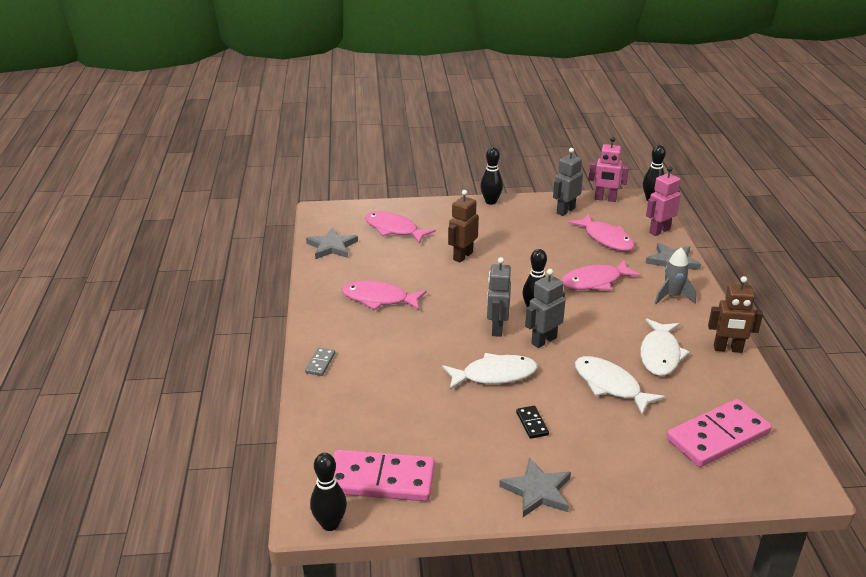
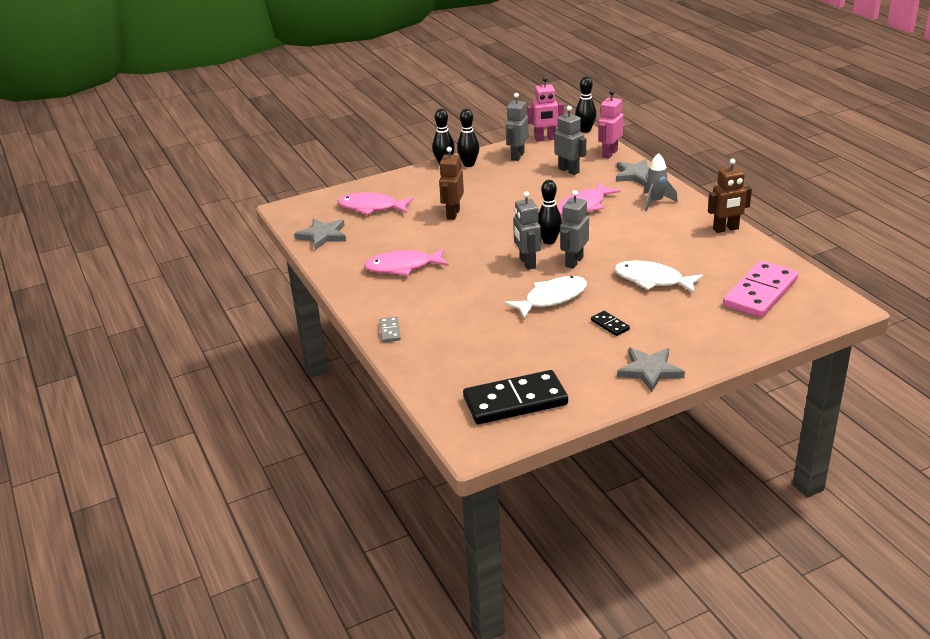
camera: 20 degrees left, 0 degrees up
(330, 524) = (497, 445): black bowling pin -> black bowling pin (469, 164)
(381, 480) = (515, 401): pink domino -> black domino
(606, 239) = (569, 170): pink fish -> grey robot
(660, 354) = (676, 247): white fish -> none

